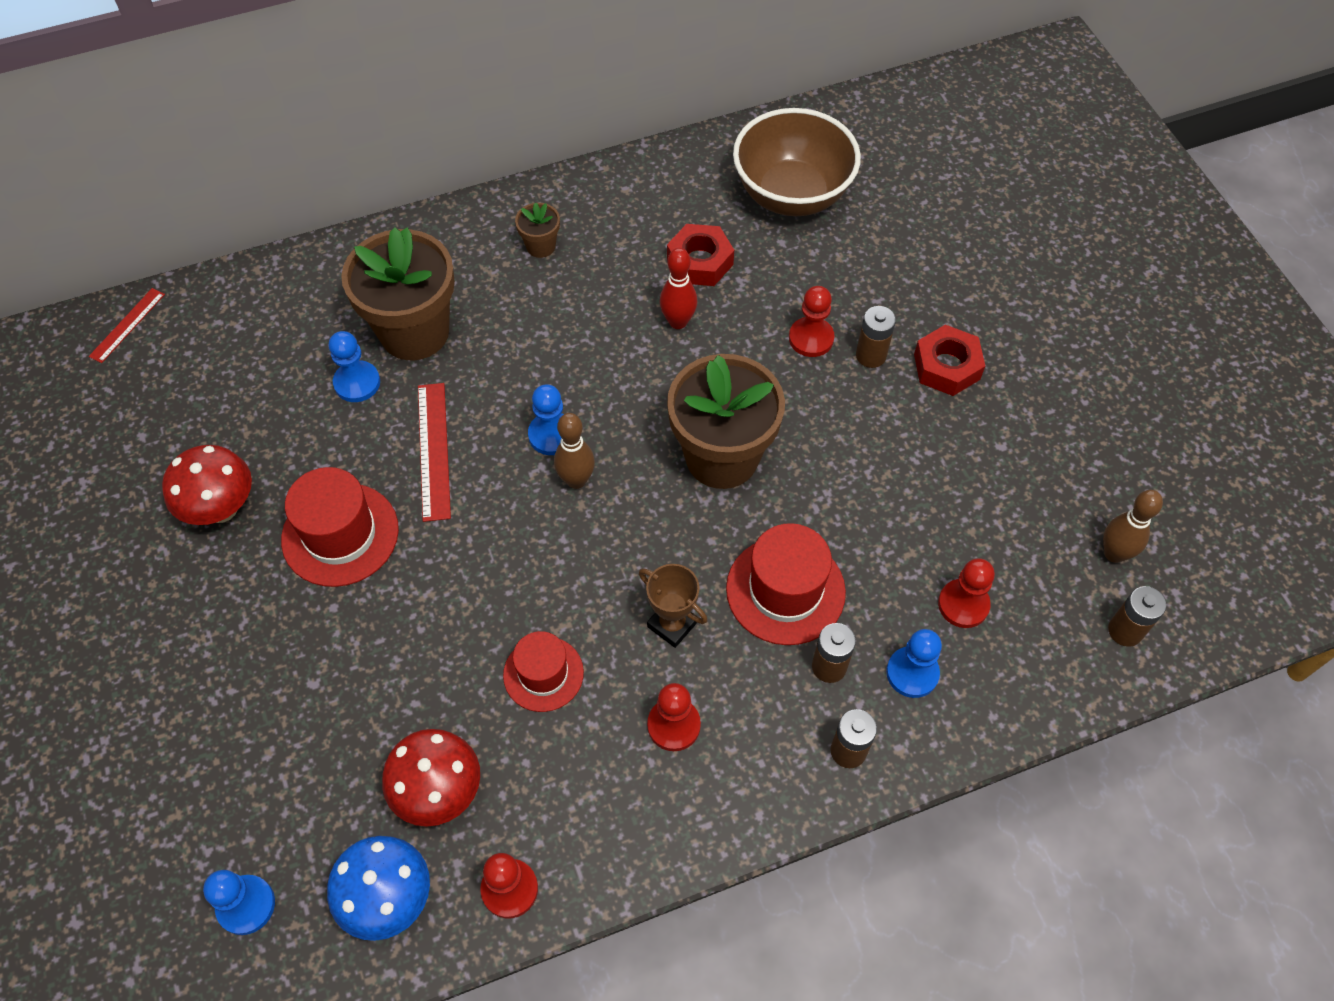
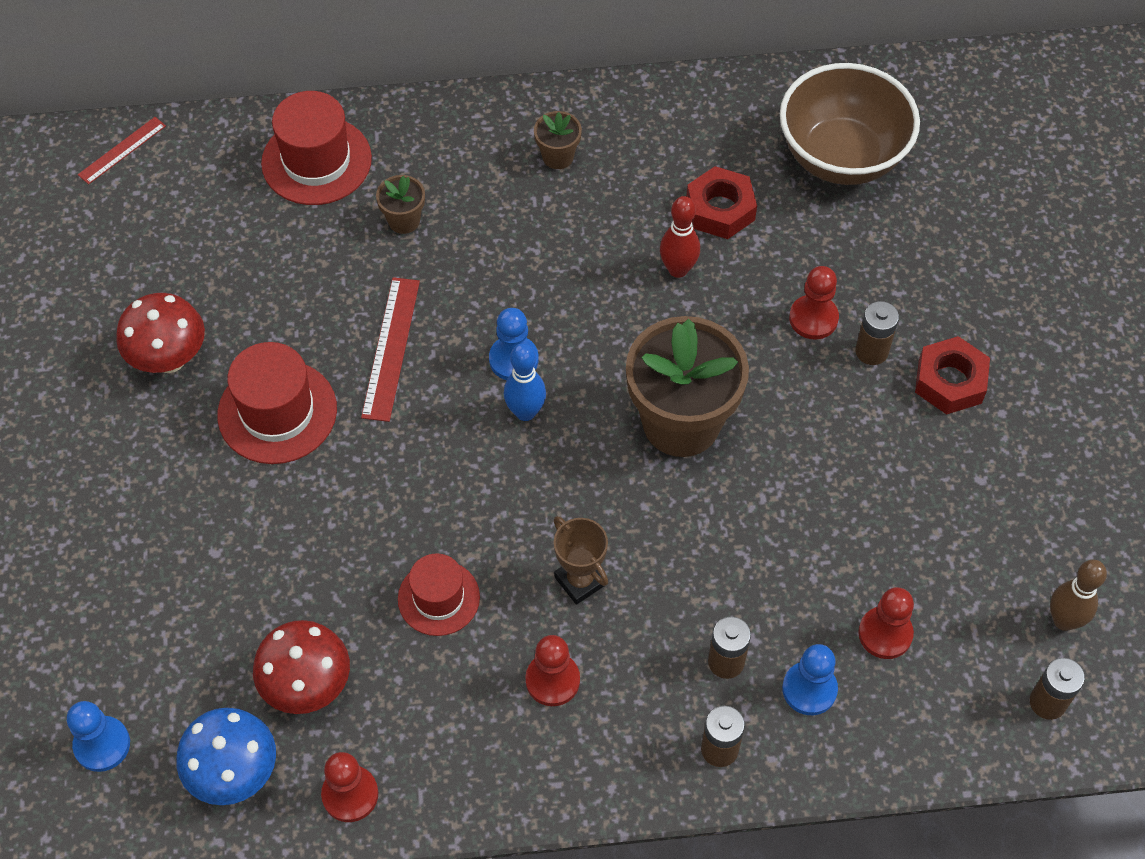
camera: 15 degrees right, 0 degrees up
(357, 383) = (333, 261): blue pawn -> none
(414, 332) = (404, 220): brown flower pot -> brown flower pot, size x0.44
(576, 480) = (525, 412): brown bowling pin -> blue bowling pin
(785, 590) = (705, 574): red hat -> red hat (316, 161)

